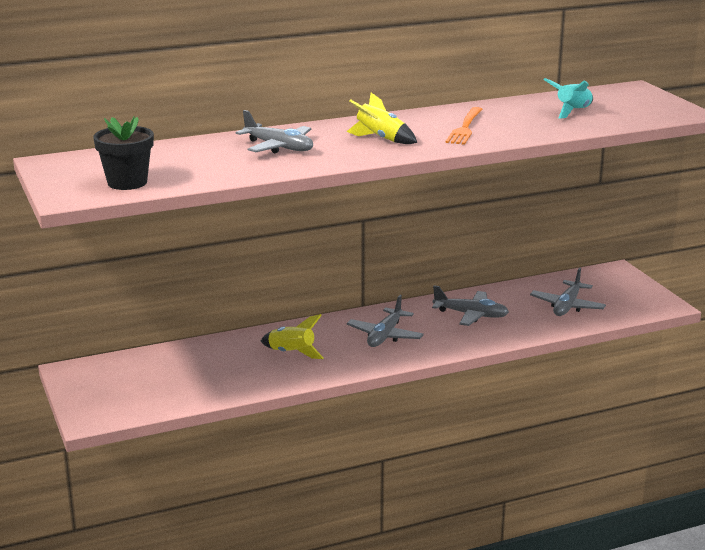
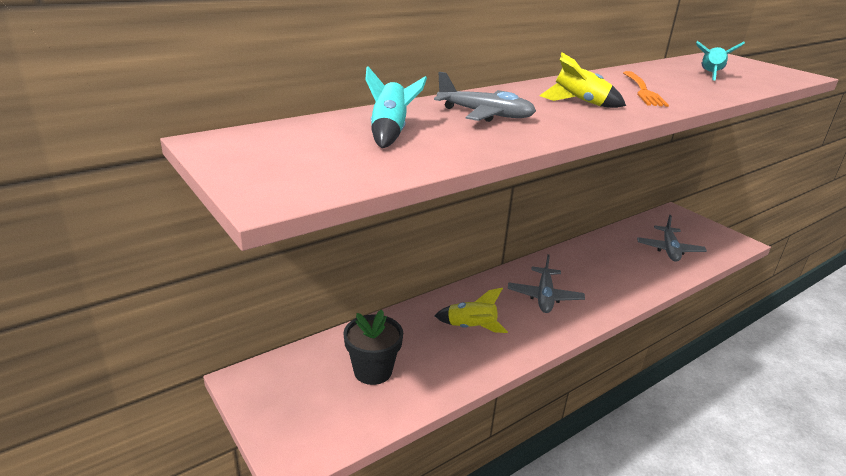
camera: 15 degrees left, 5 degrees up
(127, 182) = (341, 167): black flower pot -> black flower pot (373, 371)
(184, 159) = (390, 132): none -> turquoise rocket
(471, 315) = (601, 266): grey plane -> none

